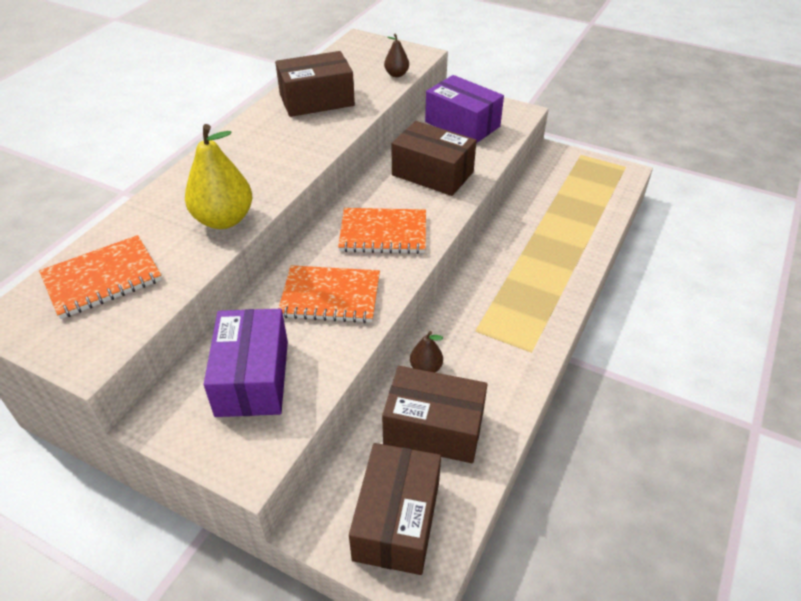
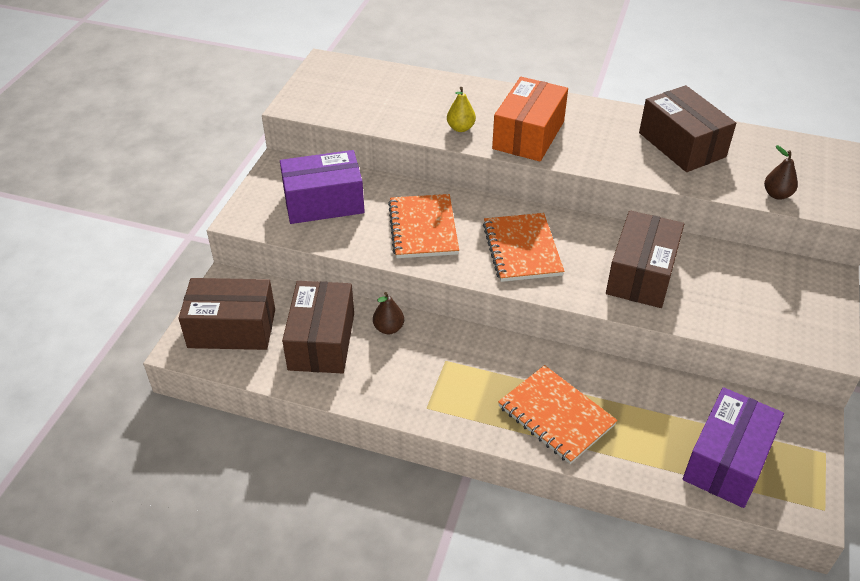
camera: 80 degrees right, 0 degrees up
(102, 279) = (374, 89): orange notebook -> orange notebook (556, 415)
(224, 219) = (460, 128): yellow pear -> yellow pear, size x0.51
(260, 177) = (528, 135): none -> orange box
(462, 124) = (760, 290): purple box -> purple box (727, 460)

